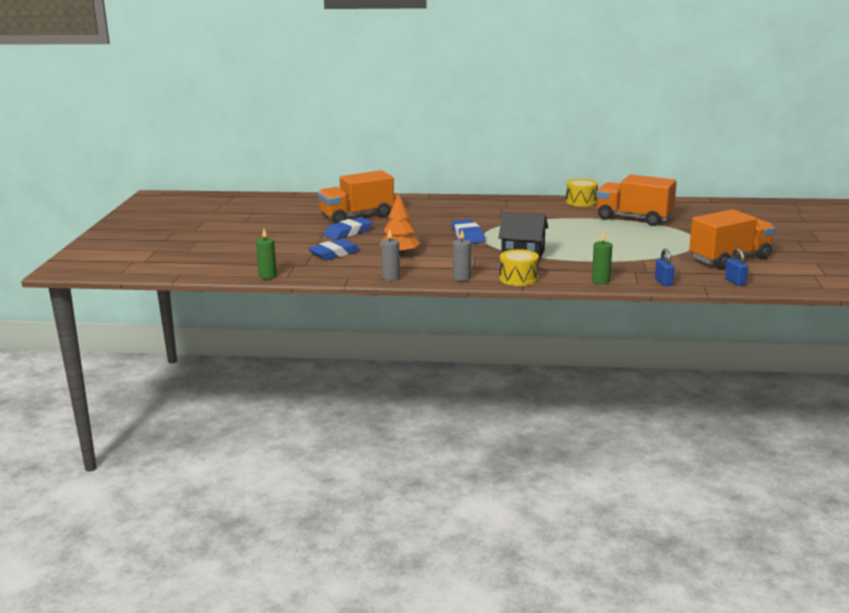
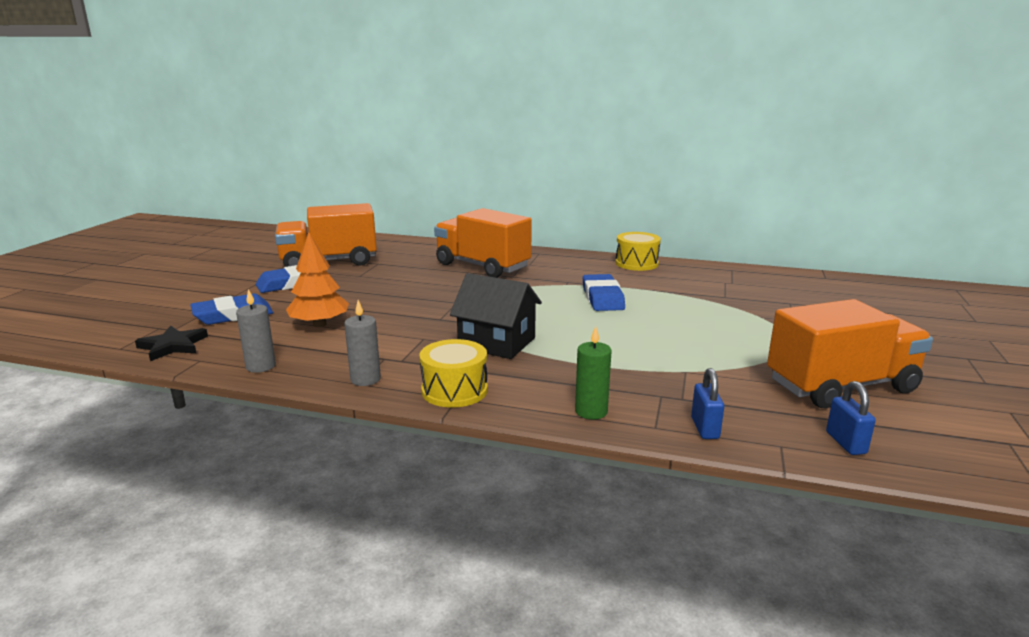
camera: 10 degrees right, 0 degrees up
(267, 276) = (95, 345): green candle -> none
(320, 272) = (173, 346): none -> black star
(467, 235) = (443, 302): blue eraser -> blue eraser (602, 298)
(634, 218) = (700, 294): orange truck -> orange truck (482, 266)

